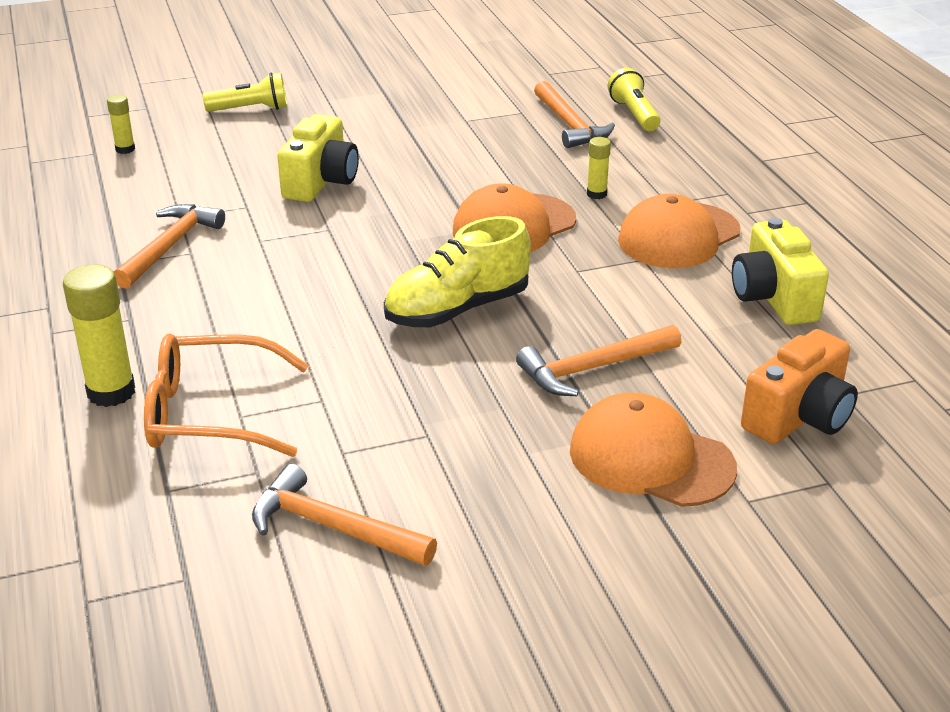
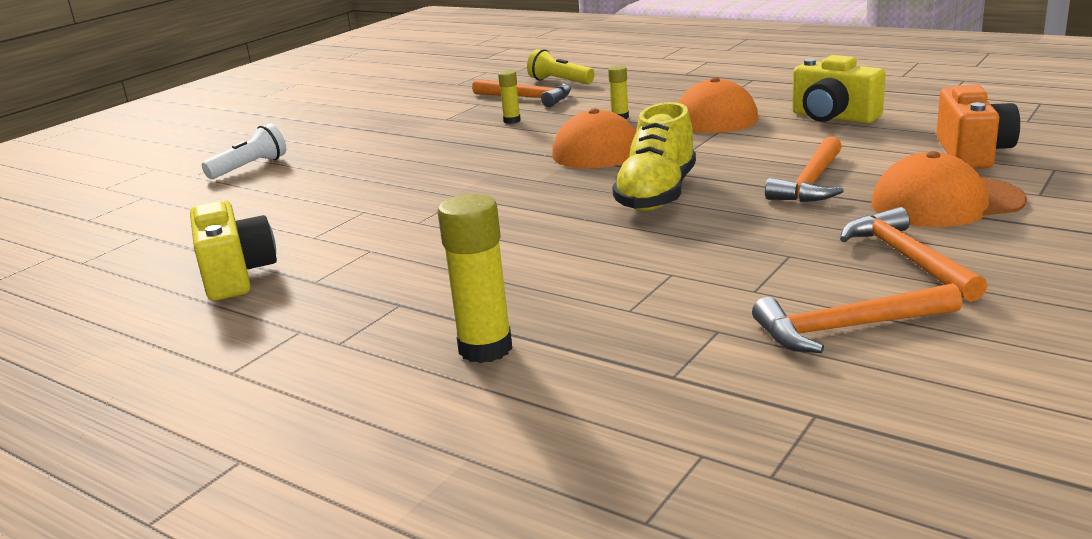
camera: 35 degrees left, 10 degrees down
(125, 149) = (172, 223): yellow glue stick -> yellow glue stick (512, 121)
(170, 246) = (344, 254): orange hammer -> orange hammer (907, 258)
(211, 413) = (603, 319): orange glasses -> none
(250, 109) = (250, 167): yellow flashlight -> white flashlight
(321, 182) = (400, 179): yellow camera -> yellow camera (236, 275)

